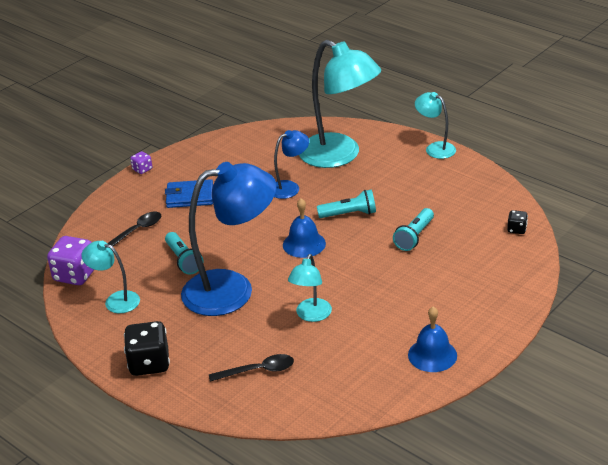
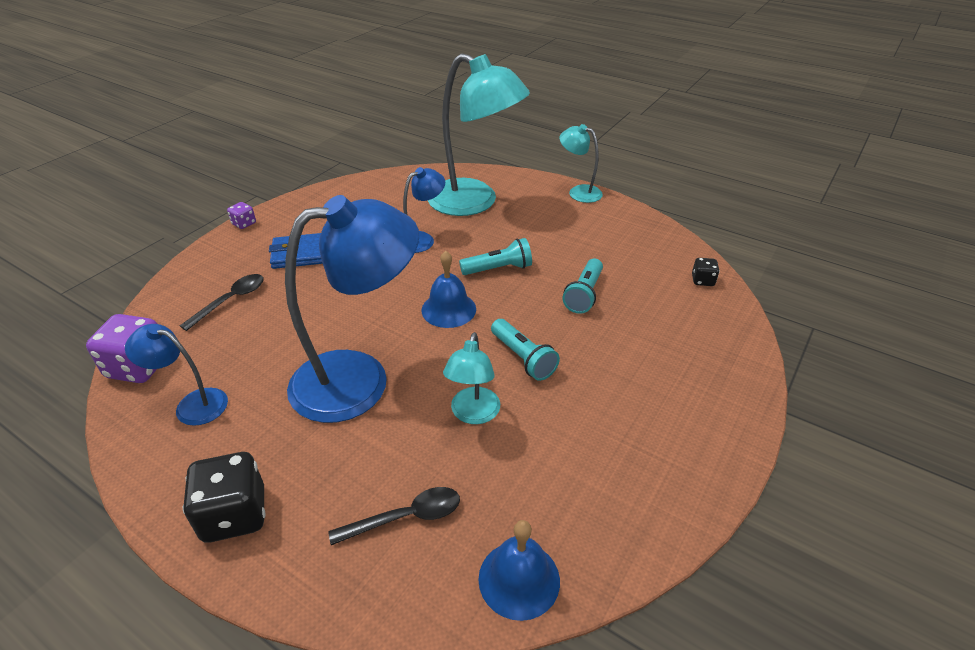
camera: 10 degrees left, 5 degrees up
(115, 300) = (192, 404): turquoise lamp -> blue lamp
(183, 260) = (292, 338): turquoise flashlight -> turquoise flashlight (523, 358)
(432, 355) = (658, 471): blue bell -> blue bell (519, 579)

